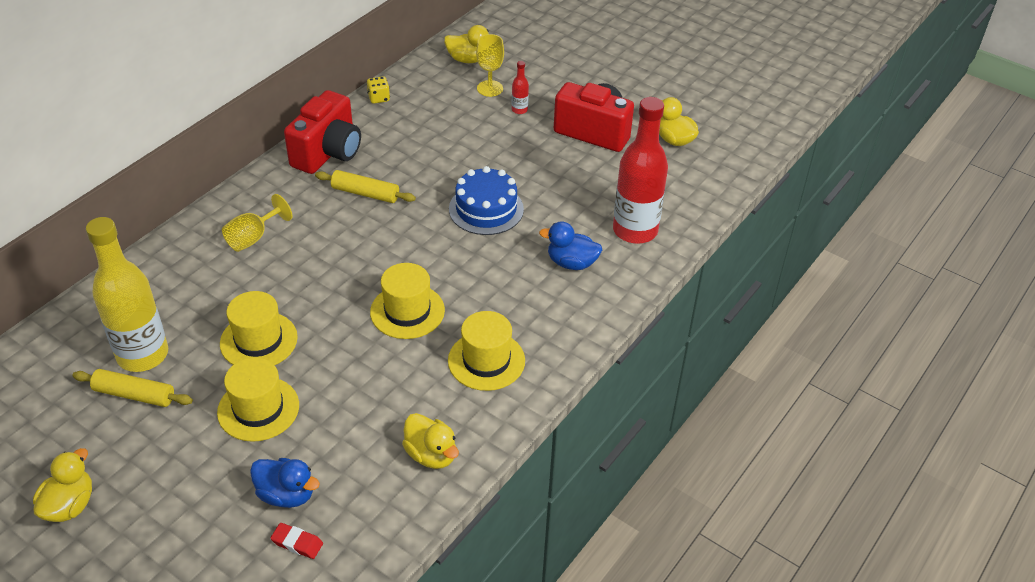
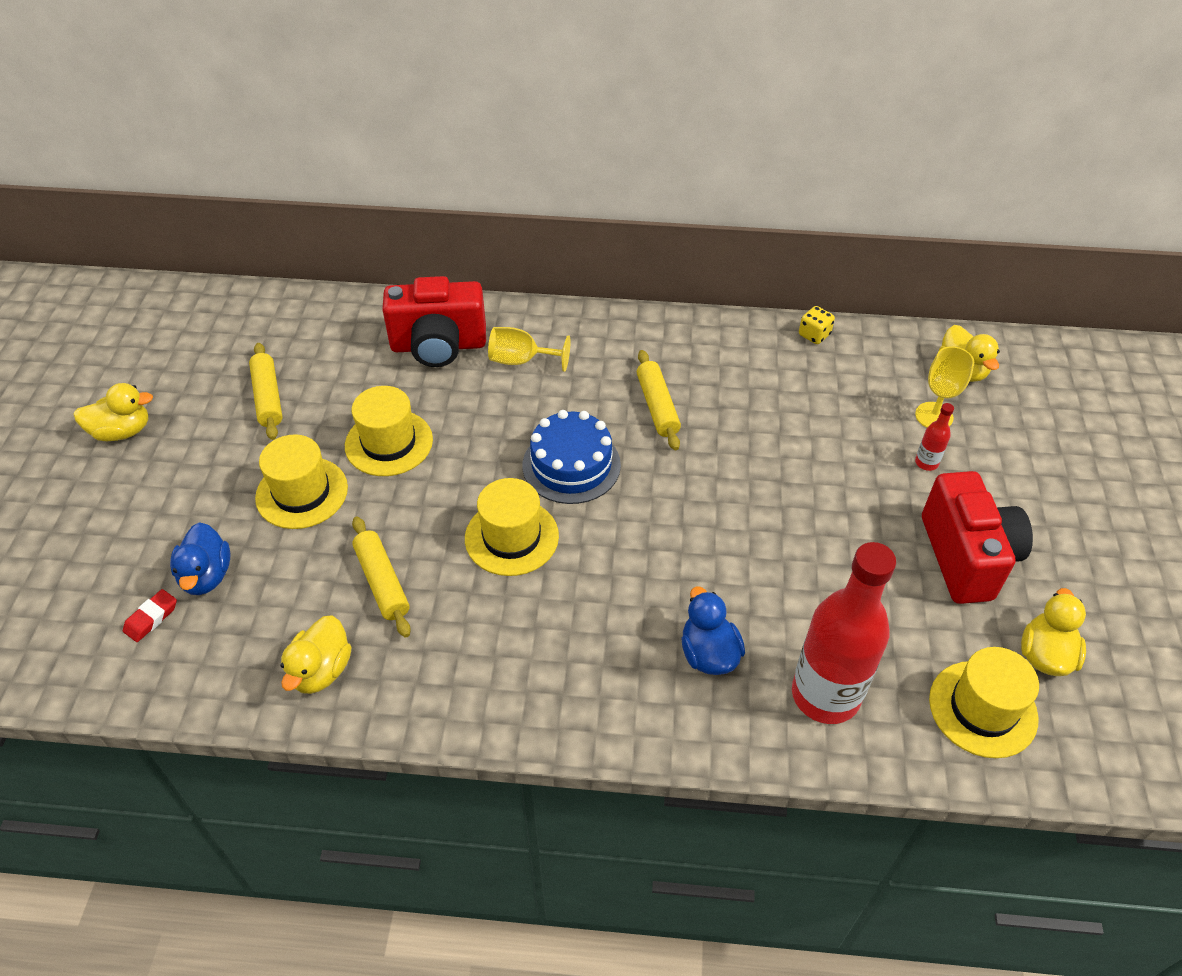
camera: 60 degrees right, 5 degrees up
(143, 355) = (318, 375): yellow bottle -> none
(297, 543) = (151, 618): red eraser -> red eraser turned 45 degrees clockwise
(328, 153) = (690, 344): red camera -> red camera (438, 346)
(384, 393) = (382, 582): none -> yellow rolling pin
(486, 209) = (726, 521): blue cake -> blue cake (571, 465)
(486, 360) = (488, 649): yellow hat -> yellow hat (982, 709)

